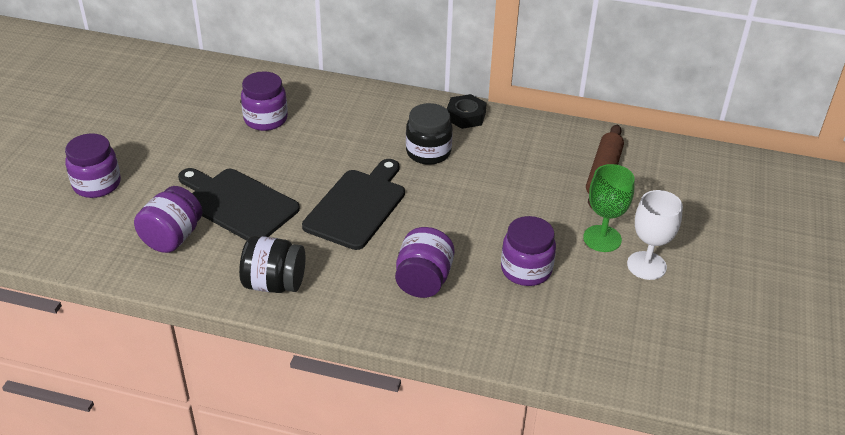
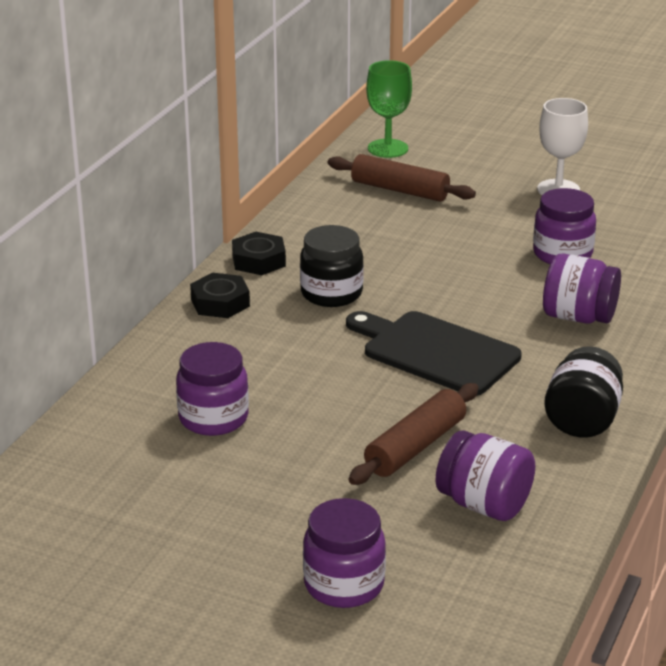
camera: 80 degrees left, 10 degrees down
(238, 204) = (415, 446): black cutting board -> brown rolling pin
(404, 106) = (220, 303): none -> black nut
(602, 238) = (513, 206): green goblet -> green goblet (388, 148)

